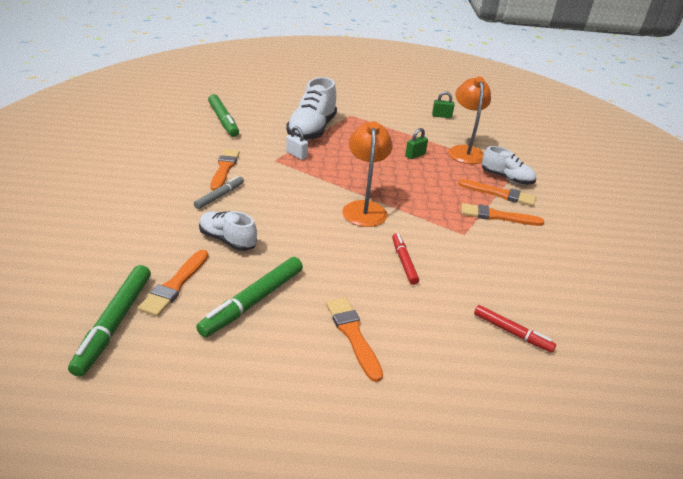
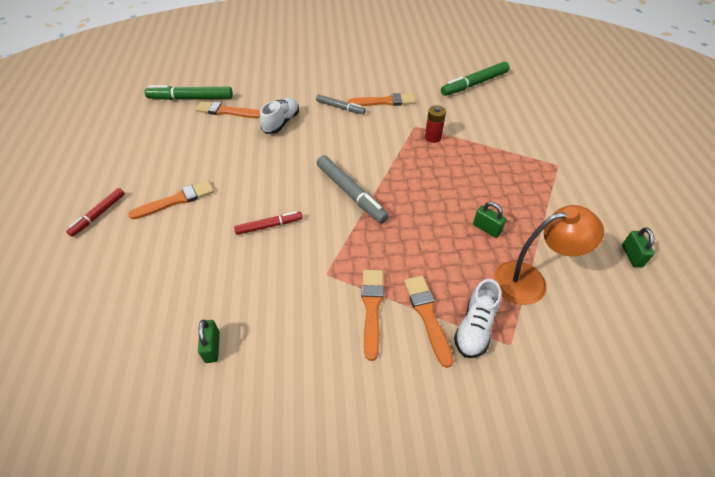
camera: 85 degrees right, 15 degrees up
(253, 302) = (211, 147): green marker -> none
(296, 155) = (432, 137): white padlock -> red battery
(312, 130) = (494, 140): white shoe -> none
(364, 208) = (351, 193): orange lamp -> grey marker
(499, 194) = (427, 315): orange brush -> orange brush turned 150 degrees clockwise
(512, 332) = (174, 305): red marker -> red marker (98, 215)
(552, 305) = (212, 347): none -> green padlock

